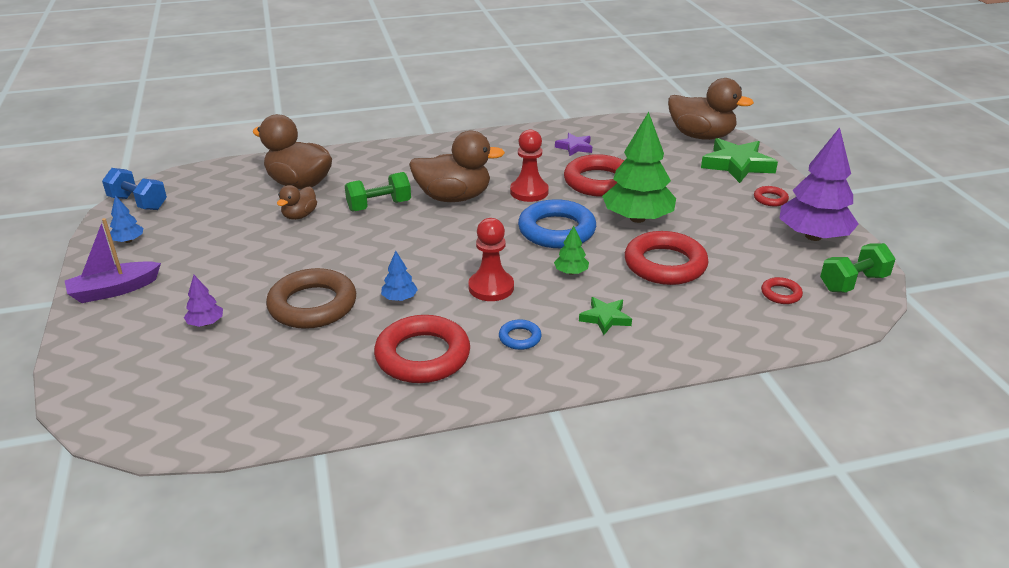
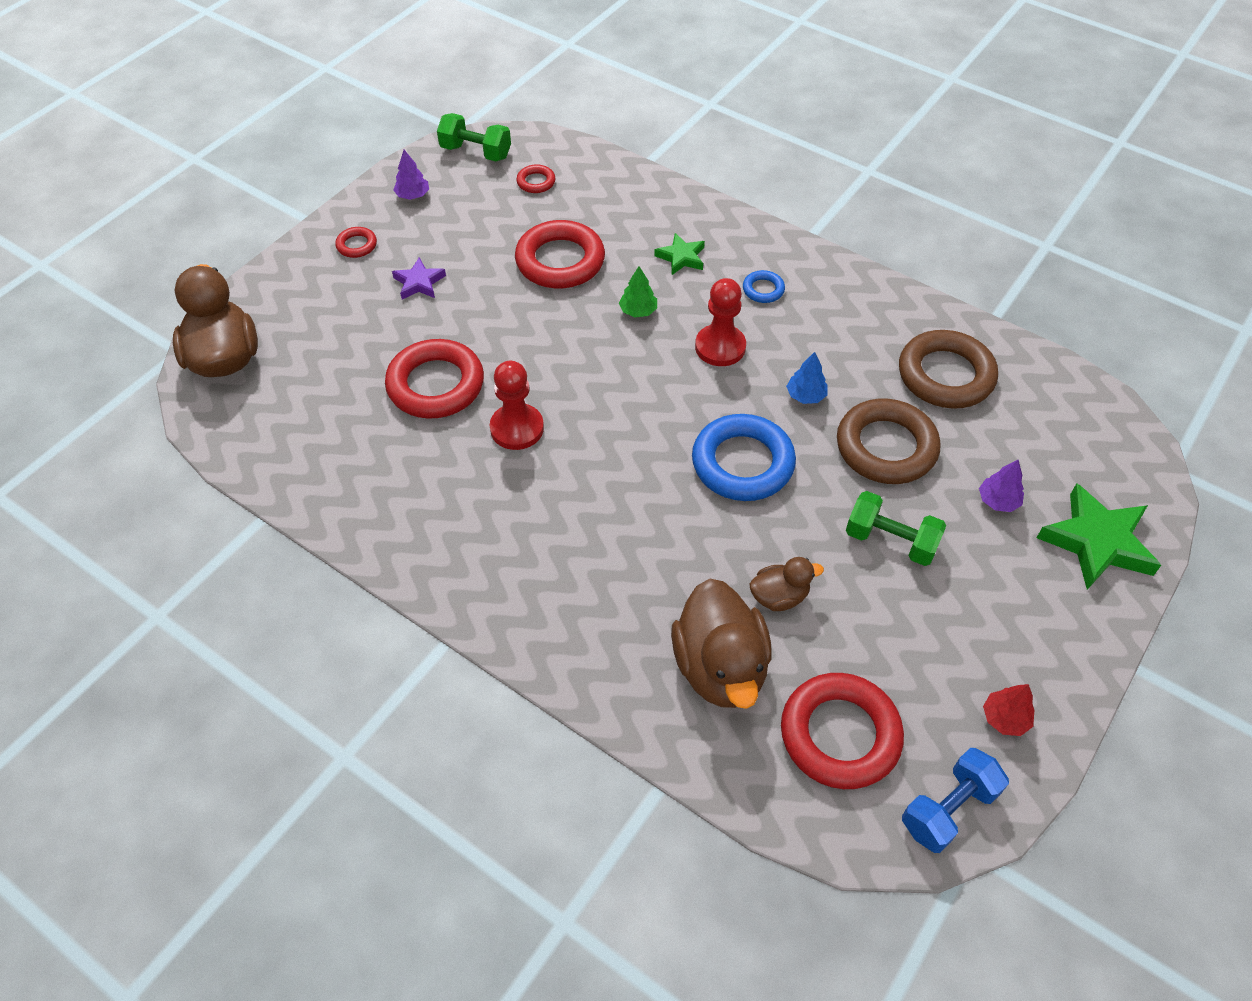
camera: 130 degrees left, 20 degrees up
(114, 290) = (1063, 627): purple boat -> none
(128, 241) = (1005, 718): blue tree -> red tree
(138, 203) = (948, 809): blue dumbbell -> blue dumbbell turned 60 degrees clockwise
(315, 373) = (945, 375): none -> brown ring
(379, 206) = (681, 539): green dumbbell -> green dumbbell (890, 541)
(422, 356) = (850, 329): red ring -> red ring (840, 735)
(454, 197) = (594, 485): brown duck -> none
(556, 230) = (576, 360): blue ring -> blue ring (742, 463)
(574, 147) = (359, 455): purple star -> purple star (419, 283)
(637, 218) = (492, 316): green tree -> none
(737, 165) = (289, 297): green star -> green star (1097, 542)
(813, 236) = (413, 195): purple tree -> purple tree, size x0.44

